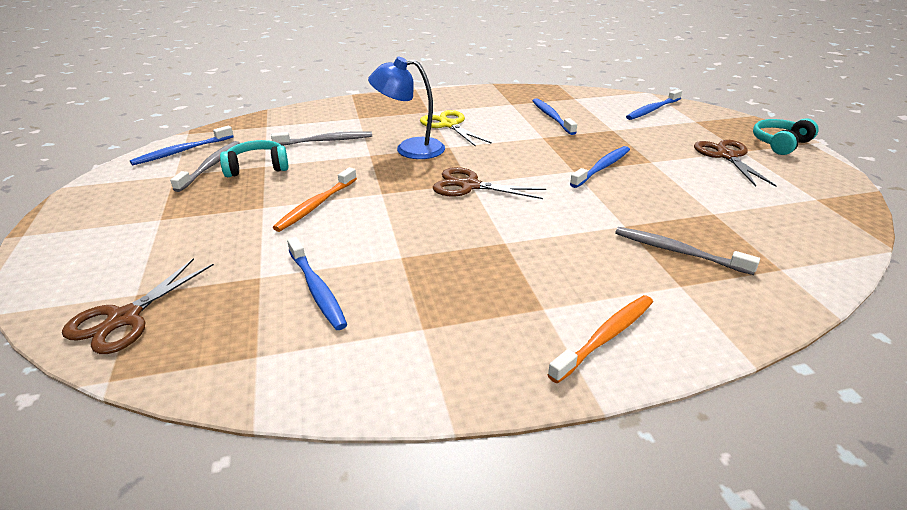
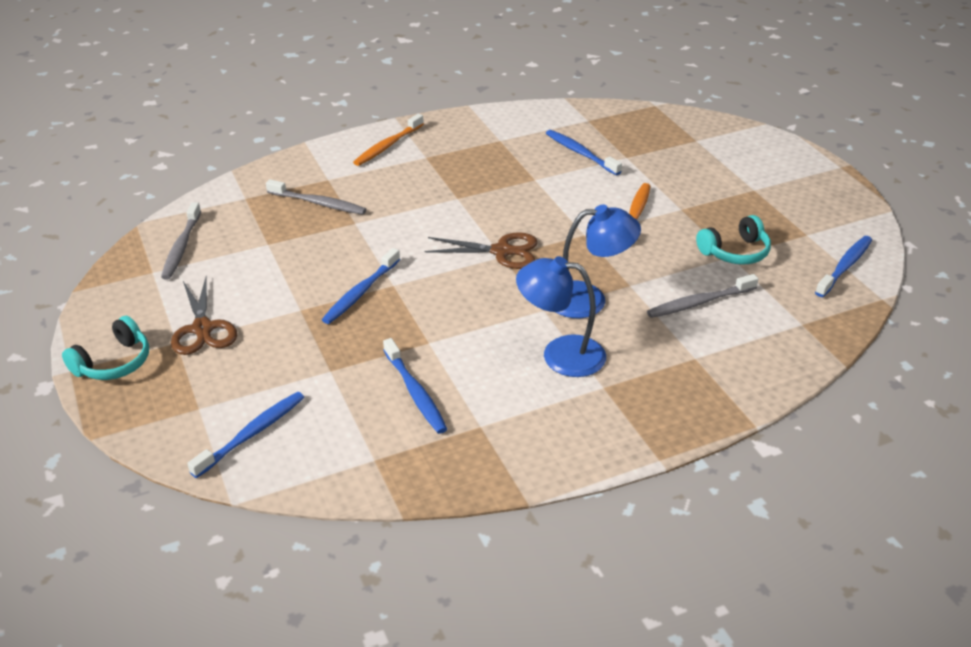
camera: 170 degrees right, 5 degrees up
(124, 318) = (684, 128): brown scissors -> none
(210, 166) = (785, 249): grey toothbrush -> grey toothbrush (181, 247)
(449, 125) = (560, 354): yellow scissors -> blue lamp

